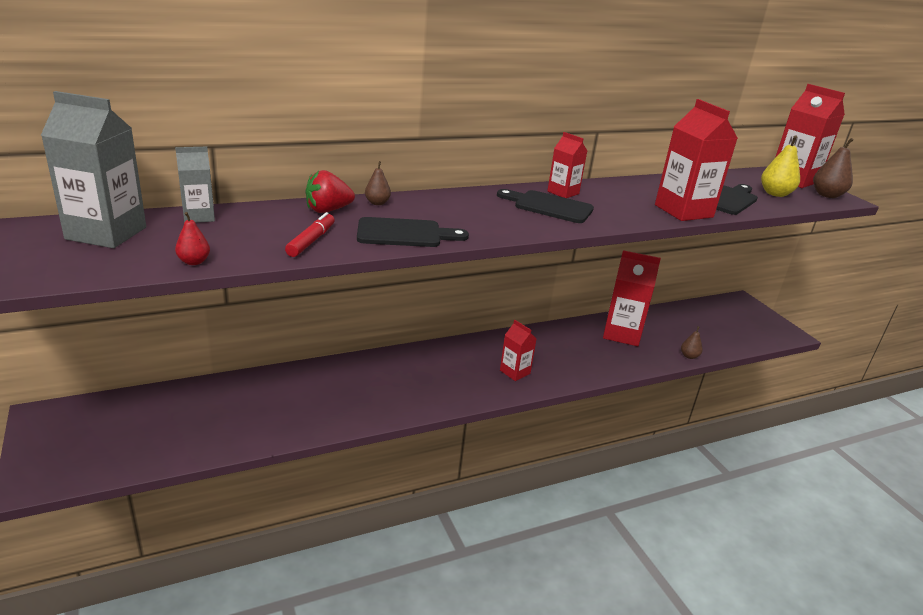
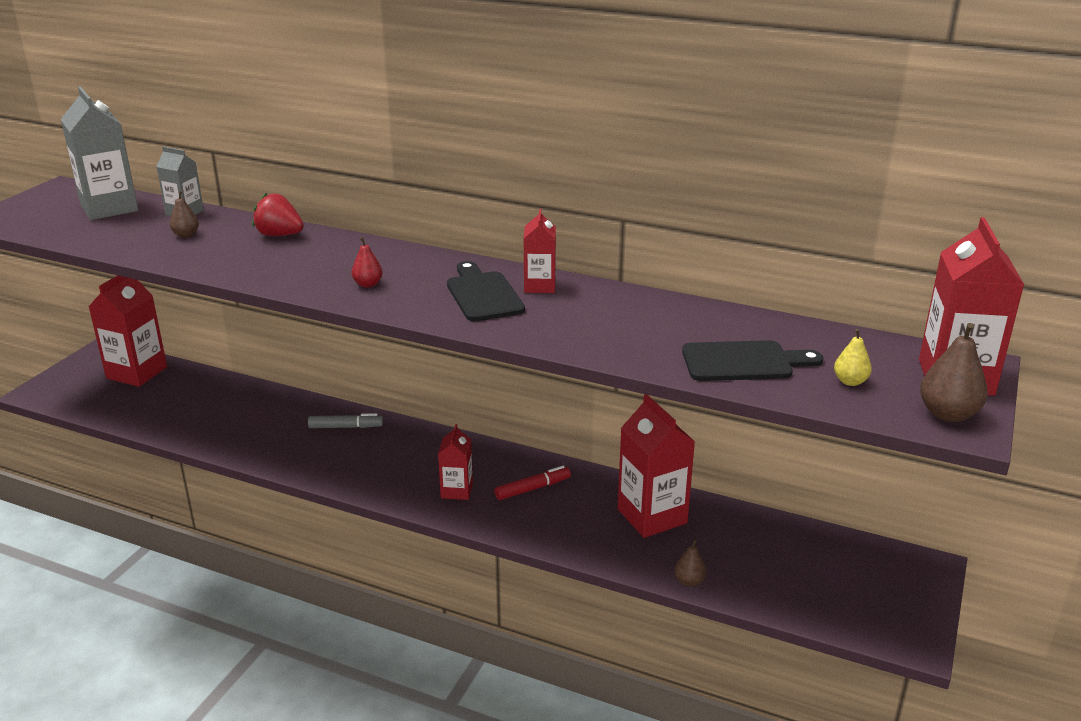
camera: 50 degrees right, 0 degrees up
(194, 262) = (109, 245): red pear -> red pear (368, 284)
(311, 241) = (209, 256): red marker -> red marker (532, 488)
(377, 203) = (332, 241): brown pear -> brown pear (186, 235)
(378, 369) = (346, 427): none -> grey marker
(404, 233) = (287, 274): black cutting board -> none
(683, 211) = (633, 352): red carton -> red carton (137, 372)
(775, 194) = (850, 381): yellow pear -> yellow pear, size x0.60

